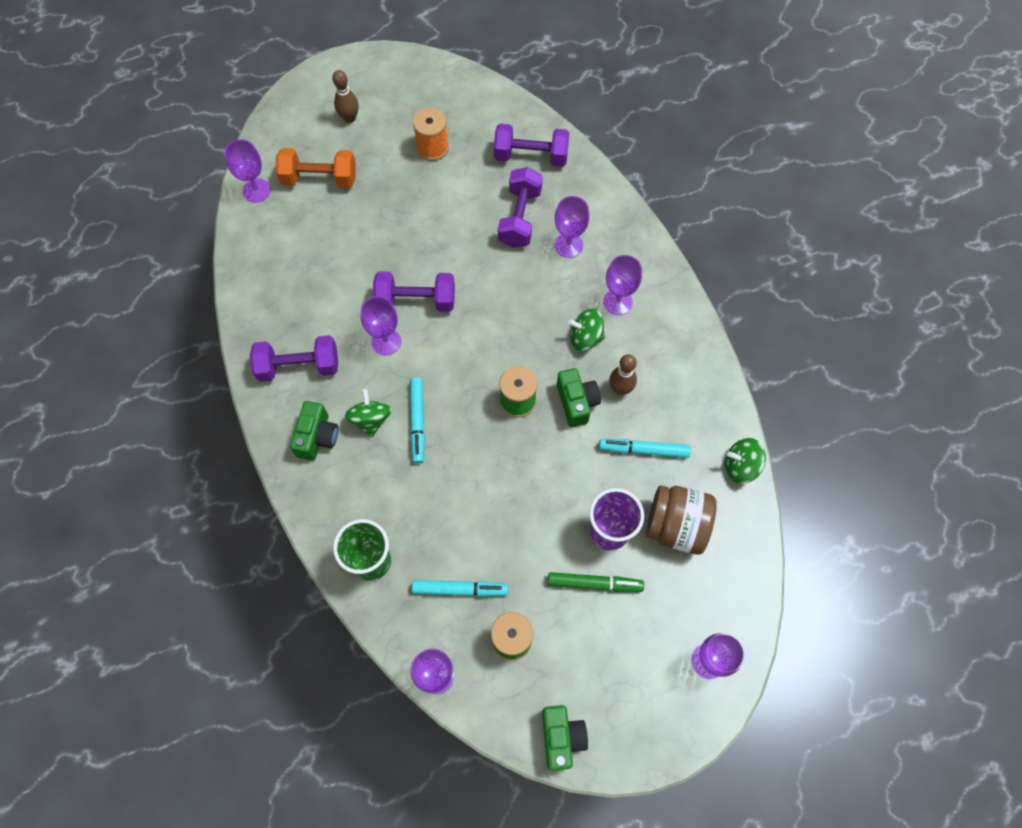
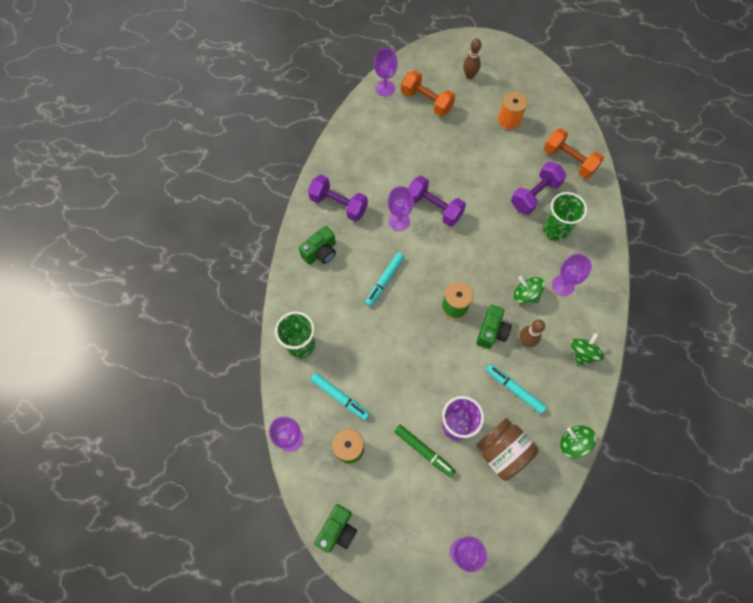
camera: 35 degrees right, 0 degrees up
(370, 419) = (358, 262): green spinning top -> green spinning top (582, 353)
(531, 156) = (569, 161): purple dumbbell -> orange dumbbell
(568, 245) = (555, 230): purple goblet -> green cup

